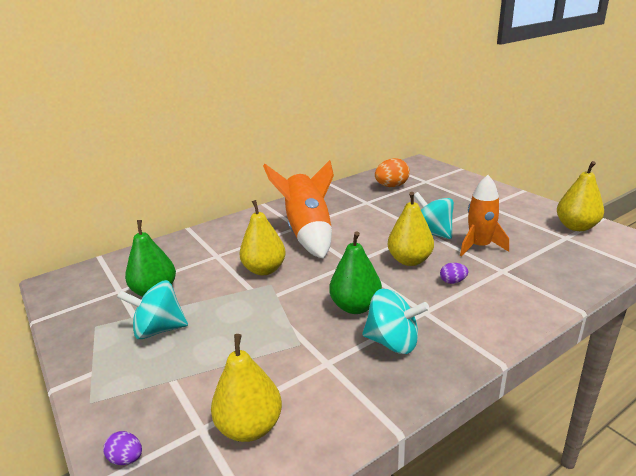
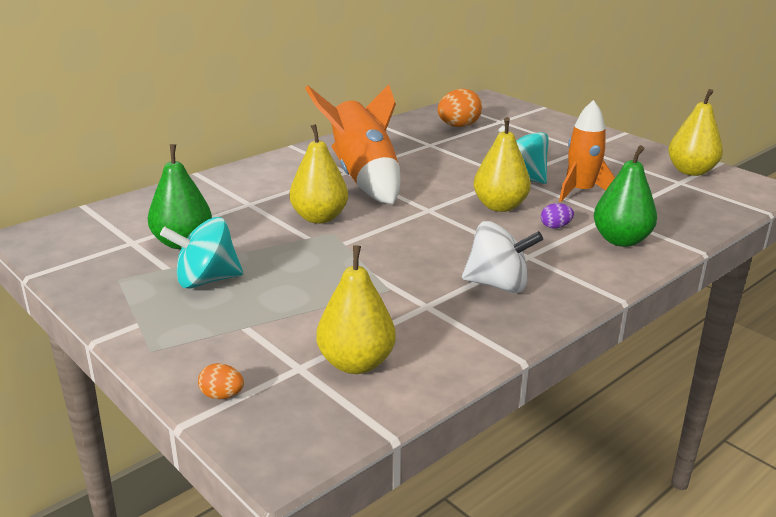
camera: 10 degrees left, 0 degrees up
(126, 458) = (222, 395): purple egg -> orange egg
(355, 307) = (446, 253): green pear -> green pear (621, 240)
(393, 342) = (498, 285): turquoise spinning top -> white spinning top

